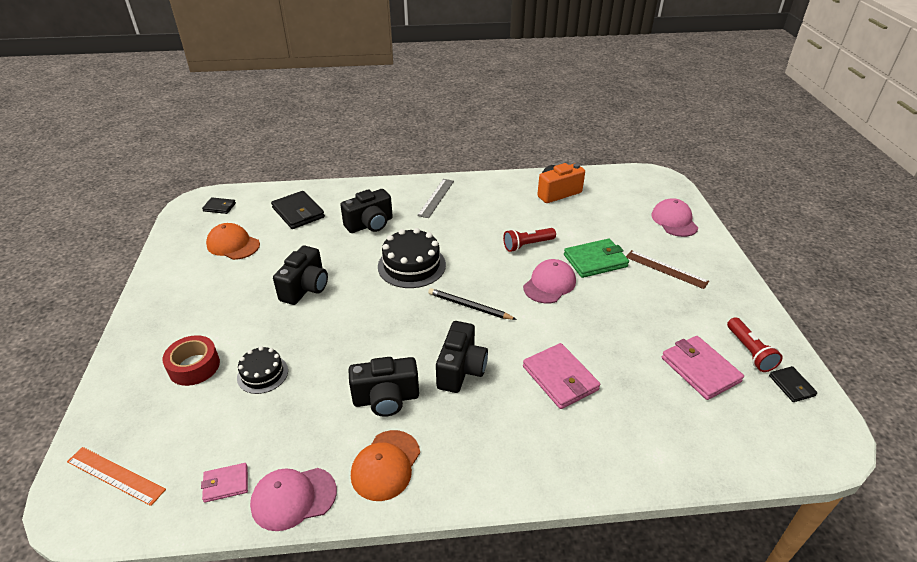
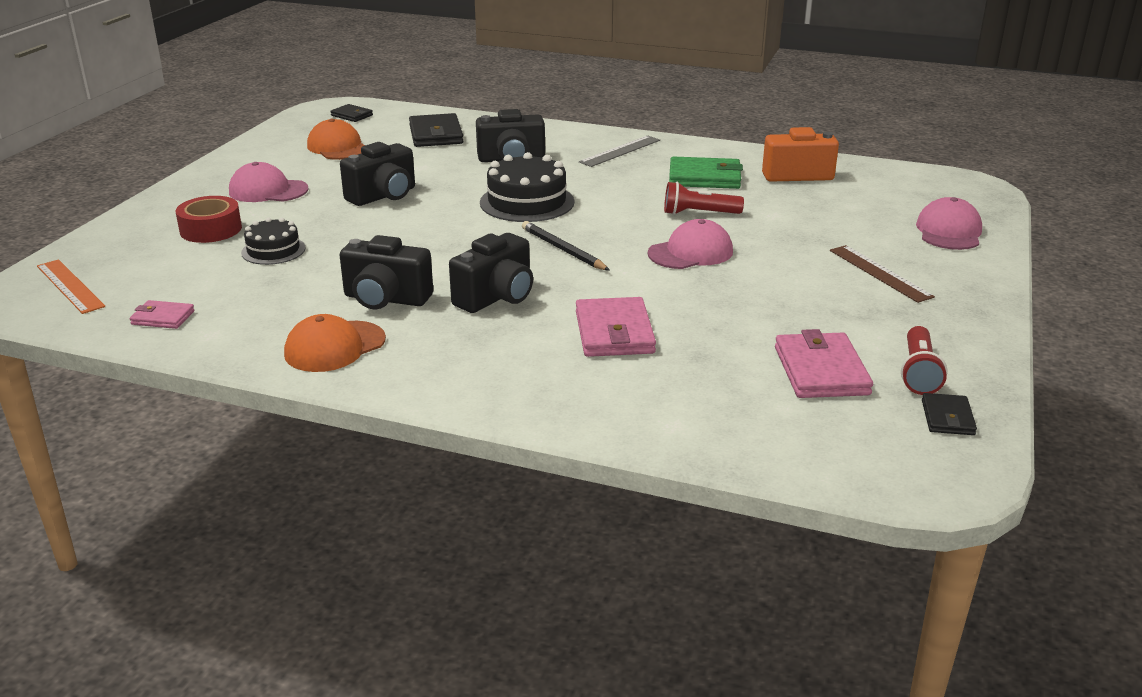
camera: 25 degrees right, 10 degrees down
(293, 498) = (217, 344): pink cap -> pink cap (268, 191)
(595, 261) = (780, 245): green wallet -> green wallet (704, 178)

